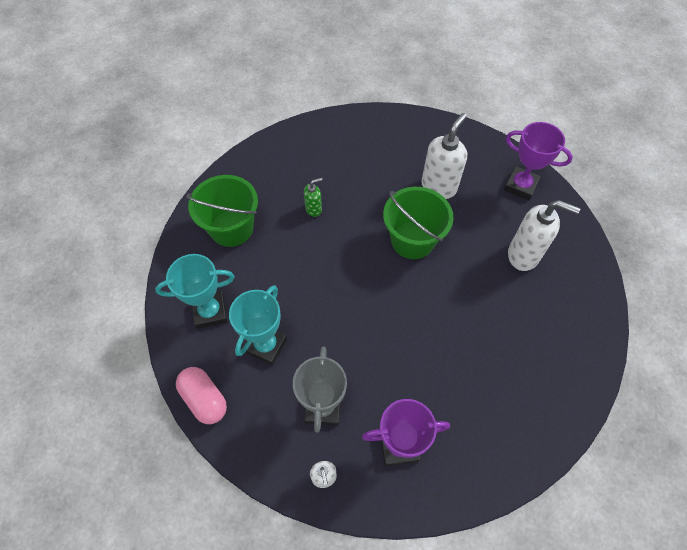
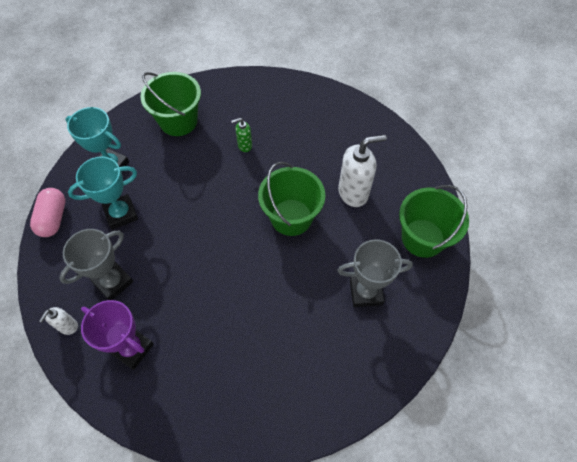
camera: 40 degrees right, 0 degrees up
(314, 209) = (244, 145): green soap dispenser -> green soap dispenser turned 150 degrees clockwise
(520, 186) = (422, 238): purple trophy -> green bucket
(523, 255) = (365, 292): white soap dispenser -> grey trophy

